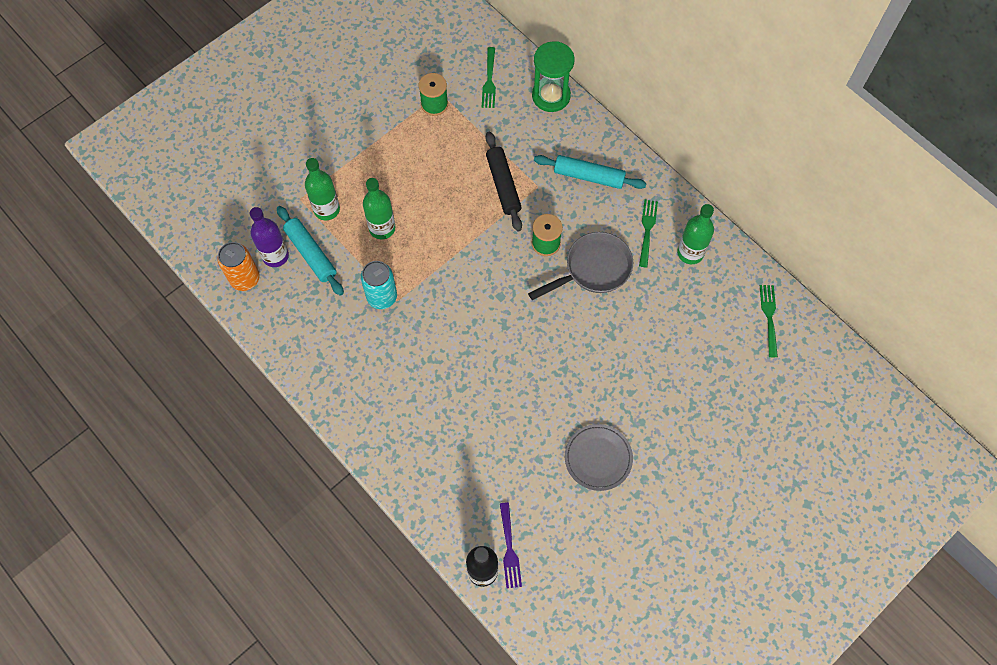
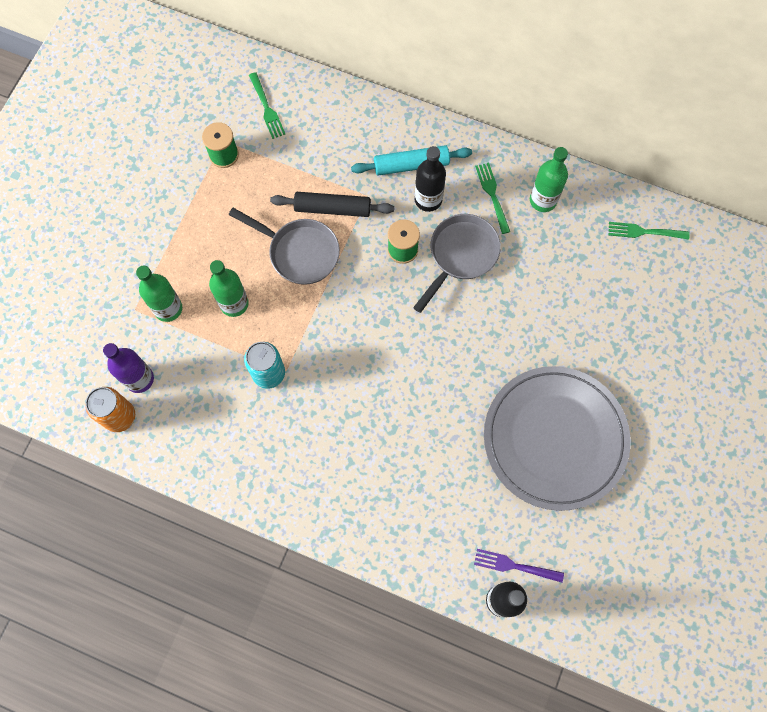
camera: 25 degrees left, 5 degrees up
(311, 254) = (175, 361): turquoise rolling pin -> none
(457, 209) = (299, 252): none -> grey pan
(503, 185) = (332, 208): black rolling pin -> black rolling pin turned 45 degrees counterclockwise
(509, 548) = (515, 566): purple fork -> purple fork turned 135 degrees clockwise
(551, 96) = (335, 99): green hourglass -> none
(589, 211) = (428, 199): none -> black bottle
(598, 458) = (555, 438): grey plate -> grey plate, size x2.04
(769, 318) = (645, 232): green fork -> green fork turned 60 degrees counterclockwise

